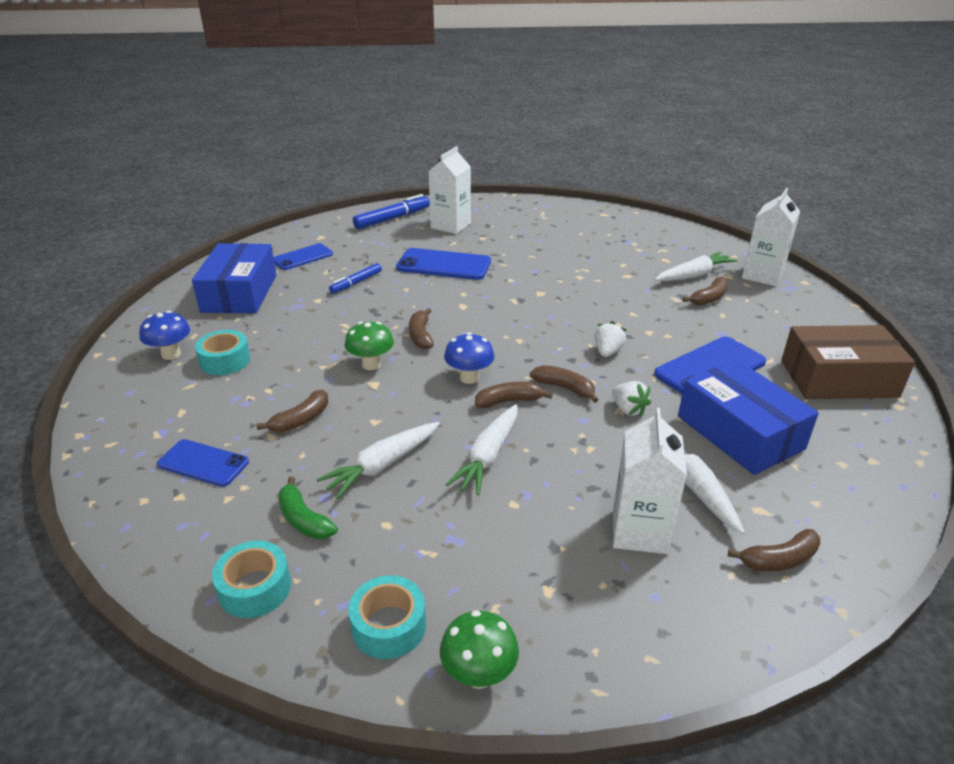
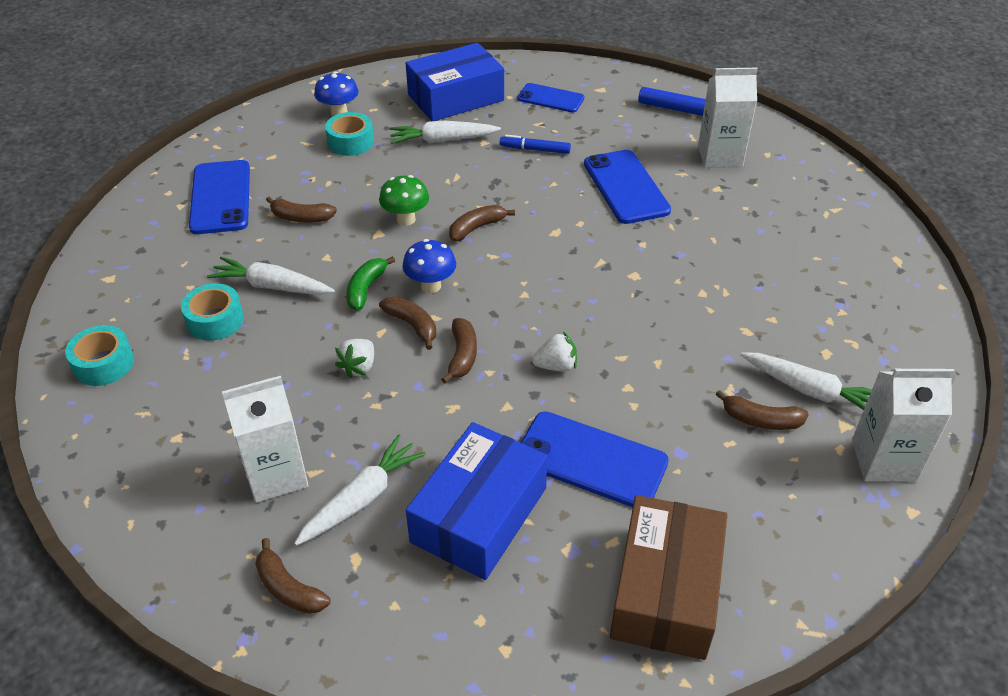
camera: 60 degrees right, 10 degrees up
(203, 463) = (220, 197): blue phone -> blue phone, size x1.55
(255, 588) = (110, 284): turquoise tape -> turquoise tape (215, 320)
(304, 519) = (188, 274): green banana -> green banana (366, 289)
(479, 675) = (78, 428): green mushroom -> none
(488, 456) = (321, 342): white carrot -> white carrot (442, 140)
(628, 409) = (459, 414): white strawberry -> white strawberry (359, 367)
(838, 378) = (666, 590): brown box -> brown box turned 45 degrees clockwise

